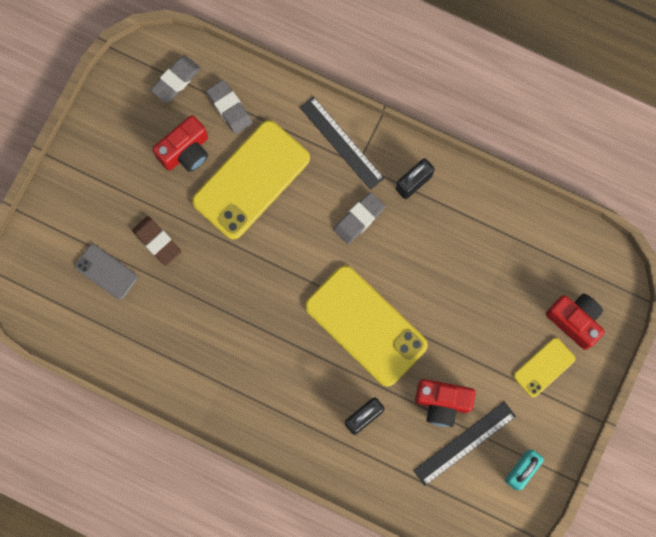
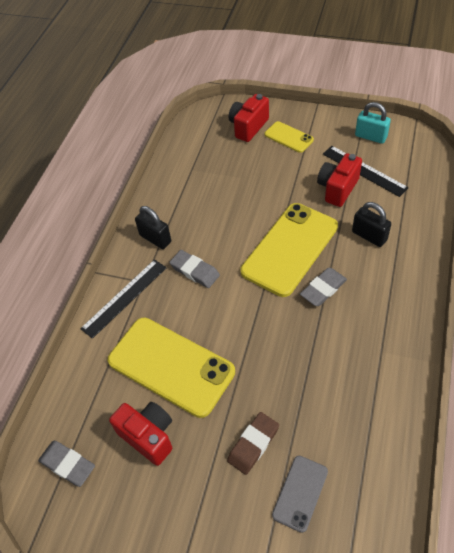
camera: 95 degrees left, 25 degrees down
(229, 108) = (96, 402): grey eraser -> grey eraser (323, 289)
(442, 403) = (337, 189): red camera -> red camera turned 150 degrees counterclockwise

